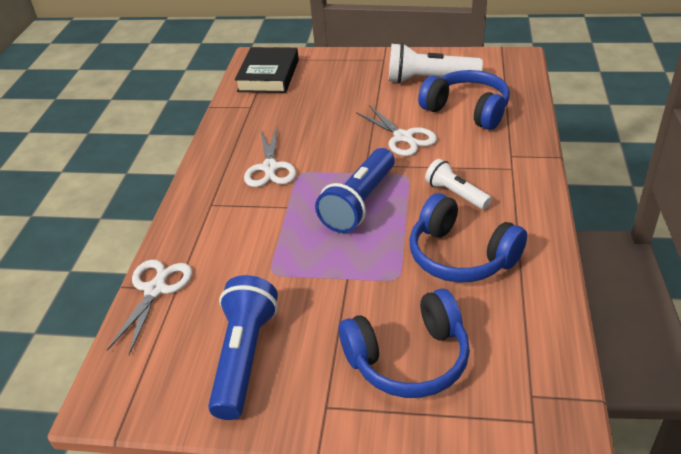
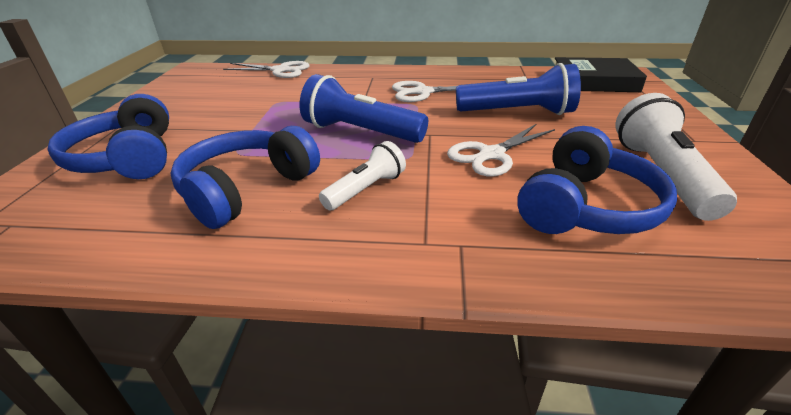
camera: 85 degrees right, 5 degrees down
(244, 357) = (193, 99): blue flashlight -> blue flashlight (518, 112)

